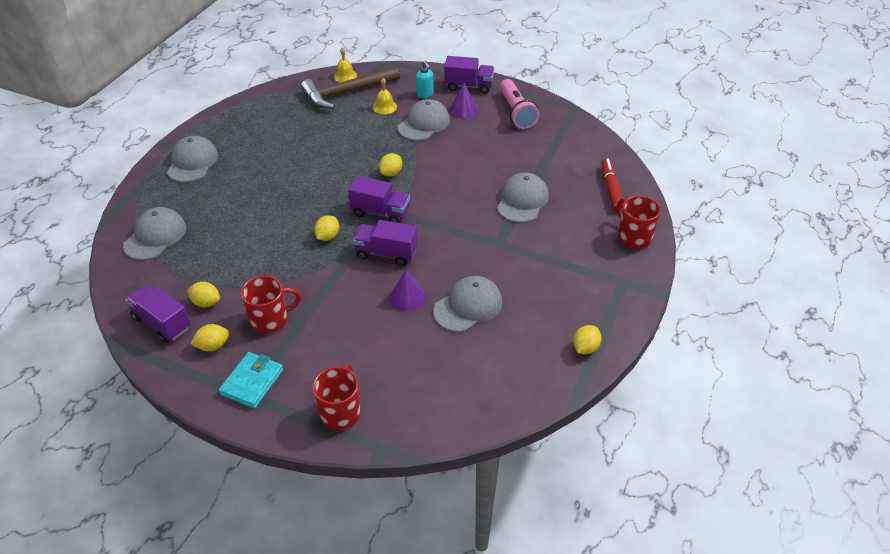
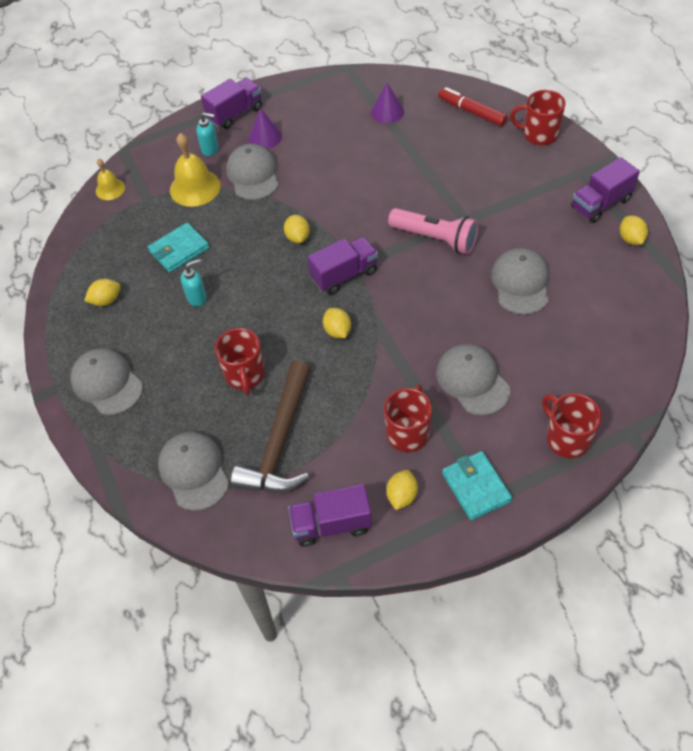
camera: 45 degrees left, 10 degrees up
(206, 303) = (337, 473): yellow lemon -> yellow lemon (106, 300)
(250, 215) = (245, 375): none -> red mug
(294, 159) = (197, 298): none -> turquoise soap dispenser
(325, 130) = (179, 250): none -> turquoise wallet
(347, 92) = (139, 202): brown hammer -> brown hammer (280, 441)
(384, 107) = (195, 187): yellow bell -> yellow bell, size x1.71
(386, 253) = (403, 301): purple truck -> purple truck (601, 203)
(407, 297) = (472, 317): purple cone -> purple cone (387, 112)
(516, 112) = (309, 106): pink flashlight -> pink flashlight (435, 238)
(522, 200) = (428, 172): grey cap -> grey cap (472, 381)

